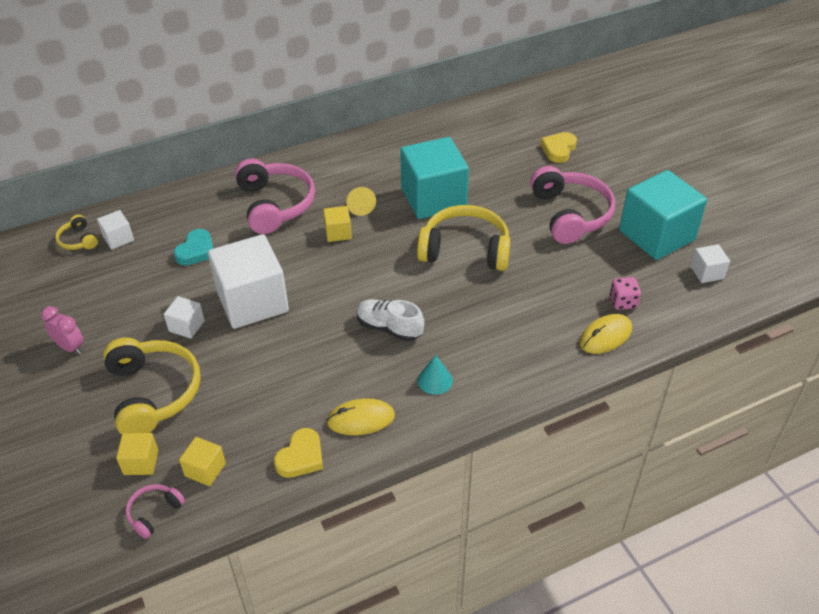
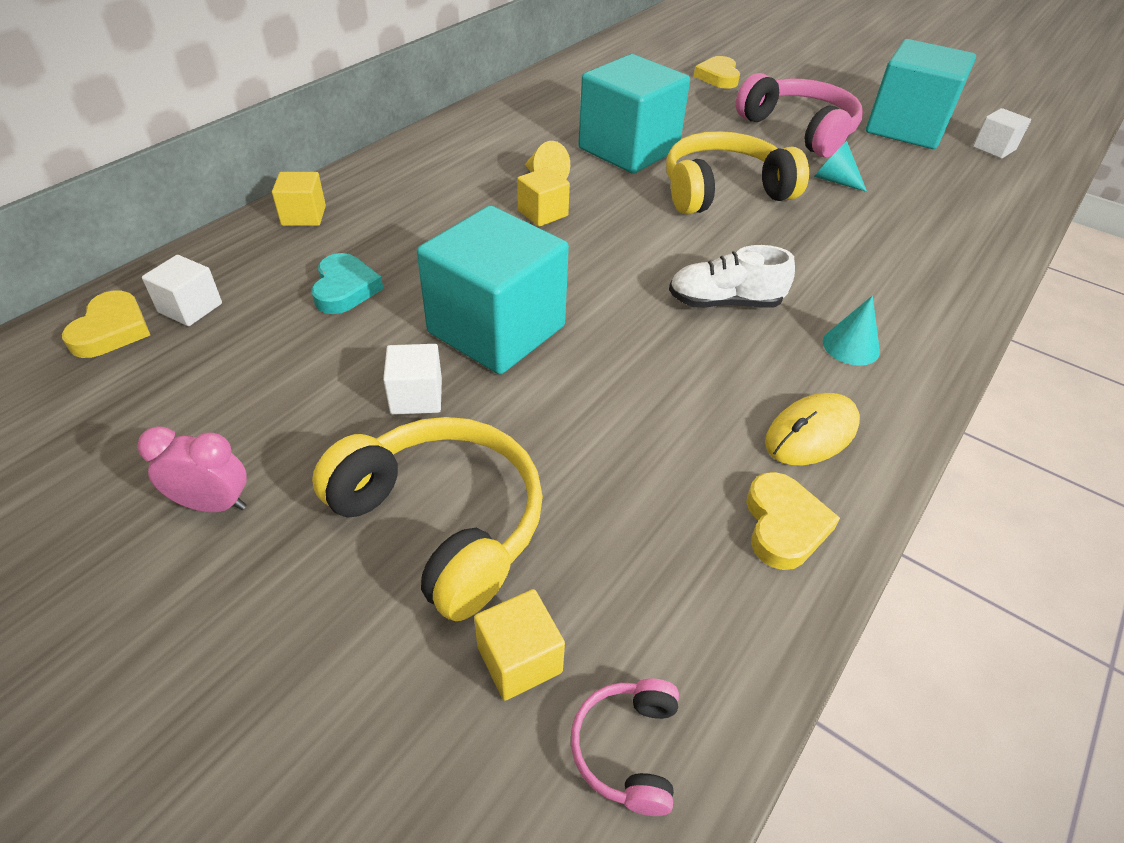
camera: 30 degrees left, 0 degrees up
(78, 240) = (112, 330): yellow headphones -> yellow heart
(205, 470) = (650, 618): yellow cube -> yellow cube (304, 216)
(252, 301) = (496, 329): white cube -> turquoise cube
(275, 205) = (422, 203): pink headphones -> none
(550, 264) = (834, 180): none -> turquoise cone
(605, 336) = (977, 234): yellow mouse -> none
(623, 302) = (952, 196): pink dice -> none

